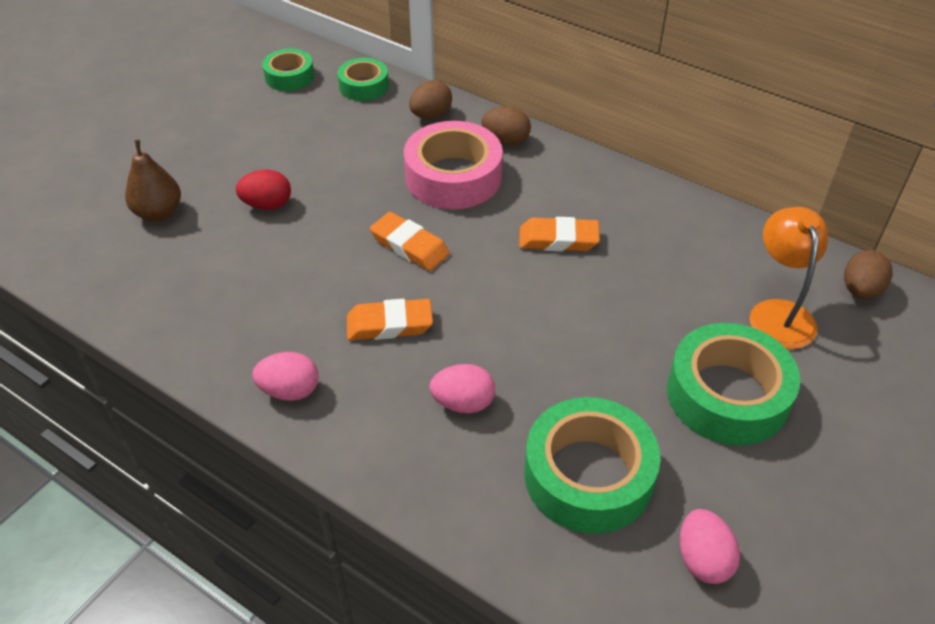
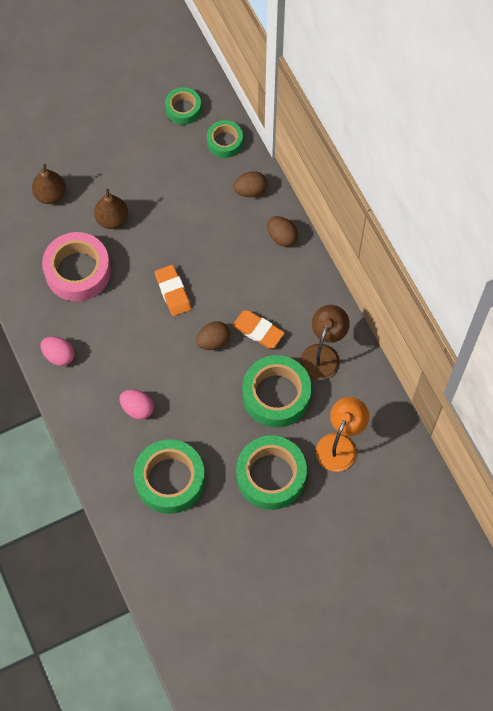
camera: 30 degrees right, 20 degrees up
(267, 205) = (112, 219): red egg -> brown pear
(389, 324) = (130, 340): orange eraser -> none
(453, 177) = (230, 251): pink tape -> pink tape (78, 271)
(645, 297) = (276, 395): none -> green tape
(661, 228) = (323, 354): none -> brown lamp
(703, 559) = (190, 548): pink egg -> none
(860, 290) = (399, 455): brown egg -> brown egg (213, 341)

